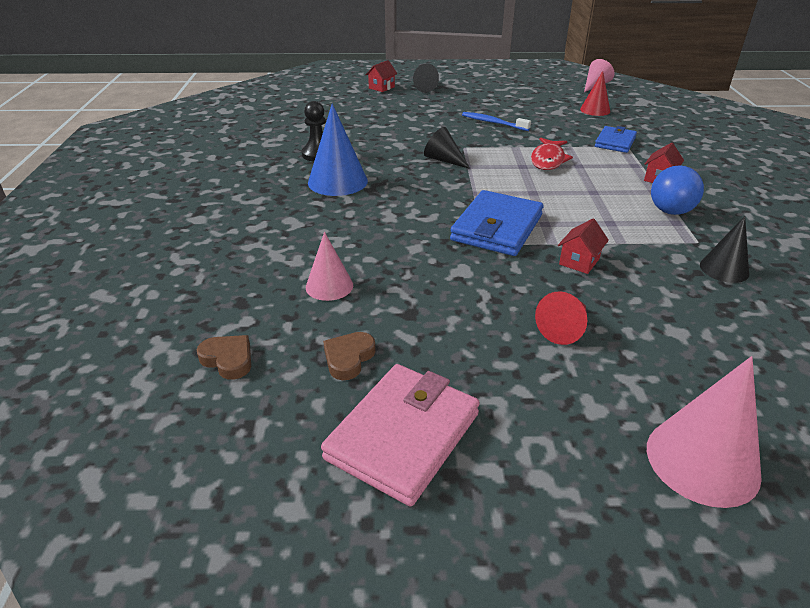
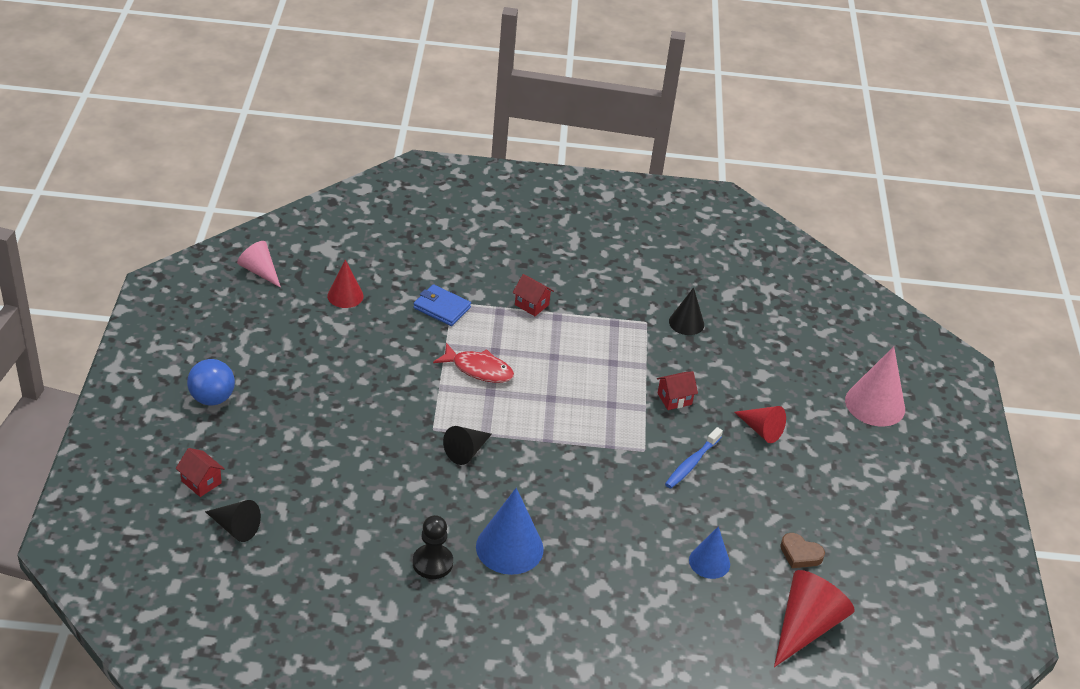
camera: 90 degrees left, 5 degrees up
(228, 359) = (806, 626): brown heart -> red cone
(329, 286) = (709, 562): pink cone -> blue cone
(403, 436) = (870, 531): pink wallet -> none
(429, 88) = (219, 431): black cone -> black cone (235, 527)
(493, 123) = (365, 390): blue toothbrush -> blue toothbrush (692, 463)
(497, 228) = (618, 437): blue wallet -> none
(579, 261) = (674, 399): red house -> red house turned 60 degrees counterclockwise
(670, 211) = (595, 319): blue ball -> blue ball (212, 398)

